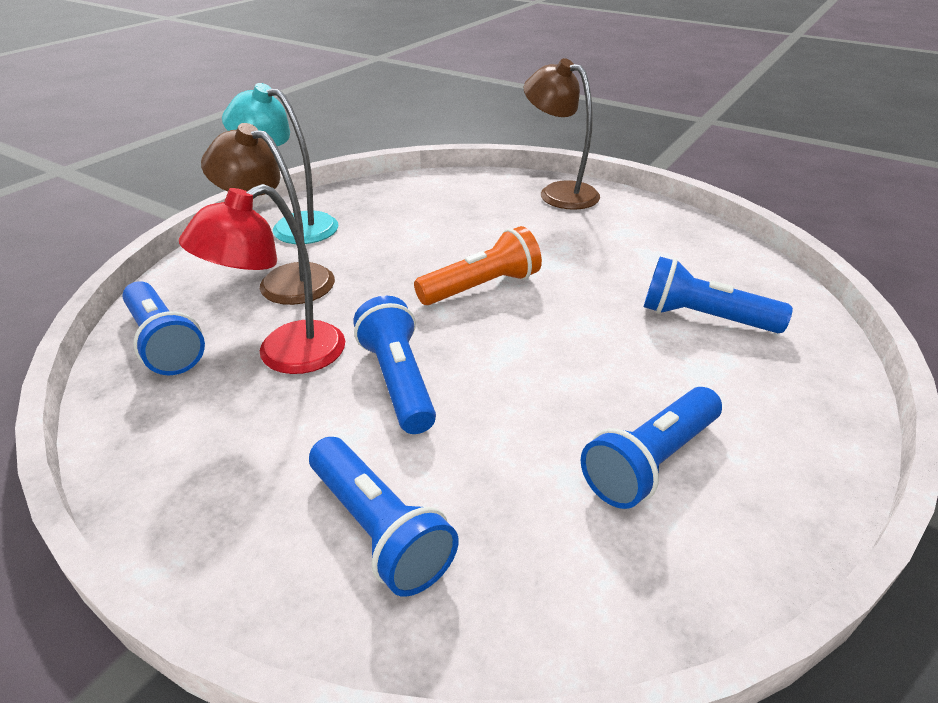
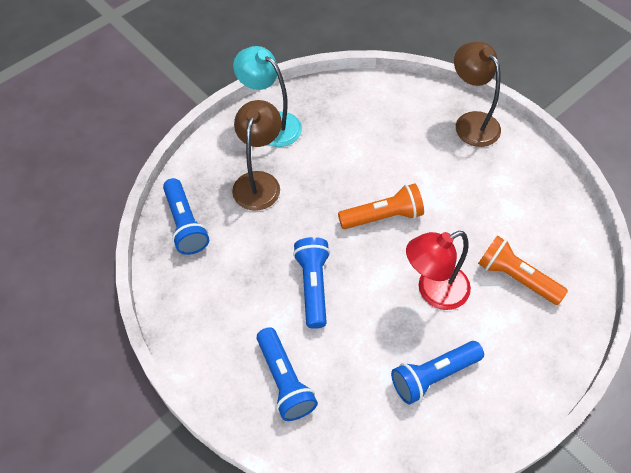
camera: 15 degrees right, 20 degrees up
(284, 280) = (259, 182): brown lamp -> brown lamp turned 60 degrees clockwise
(285, 355) = (252, 251): red lamp -> red lamp (433, 291)
(703, 318) = (516, 277): blue flashlight -> orange flashlight

